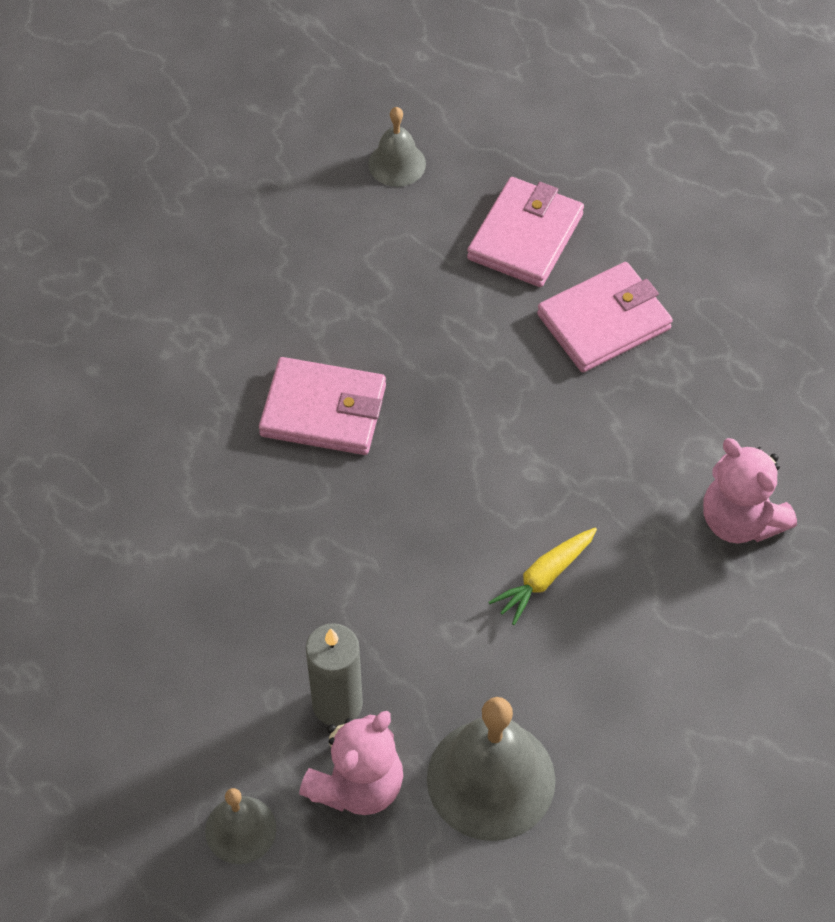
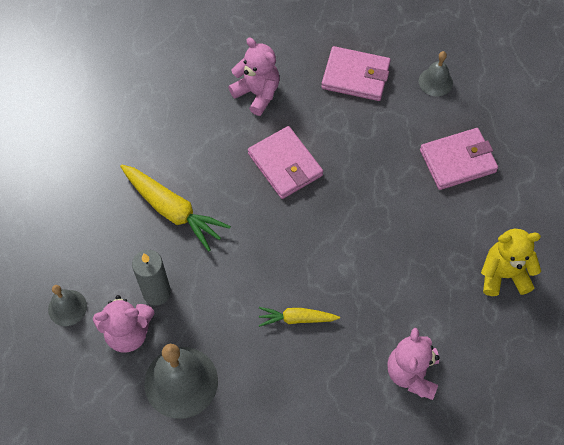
camera: 45 degrees right, 5 degrees up
(187, 353) = (257, 93): none -> pink teddy bear
(241, 588) = (172, 210): none -> yellow carrot
(604, 321) = (450, 229): pink wallet -> pink wallet (355, 76)
(716, 323) = (503, 275): none -> yellow teddy bear

